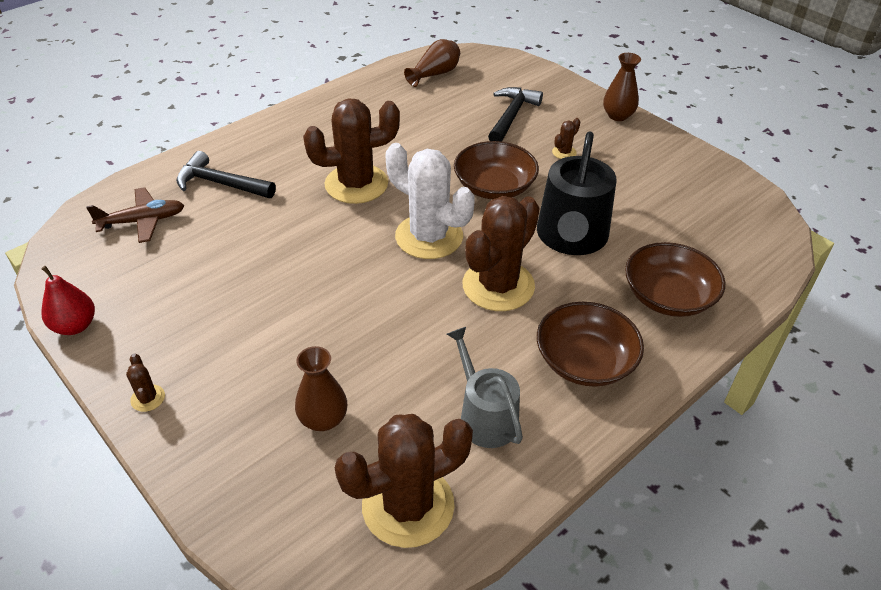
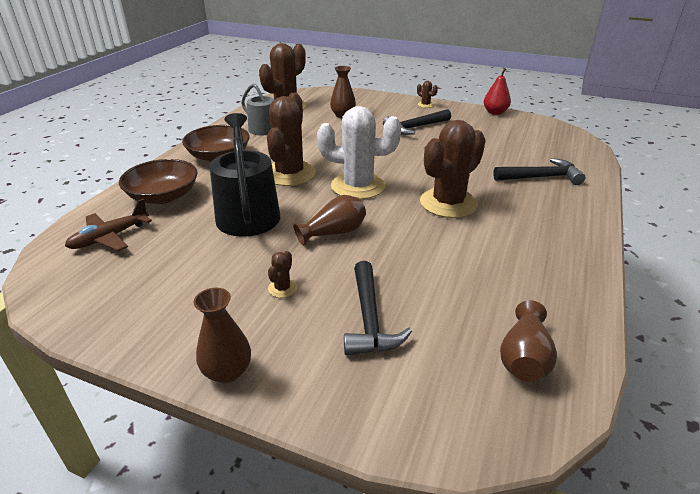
camera: 155 degrees right, 10 degrees down
(142, 221) = (546, 149): brown plane -> brown plane (109, 237)
(245, 330) = (415, 127): none -> black hammer
(494, 187) = (334, 233): brown bowl -> brown vase

